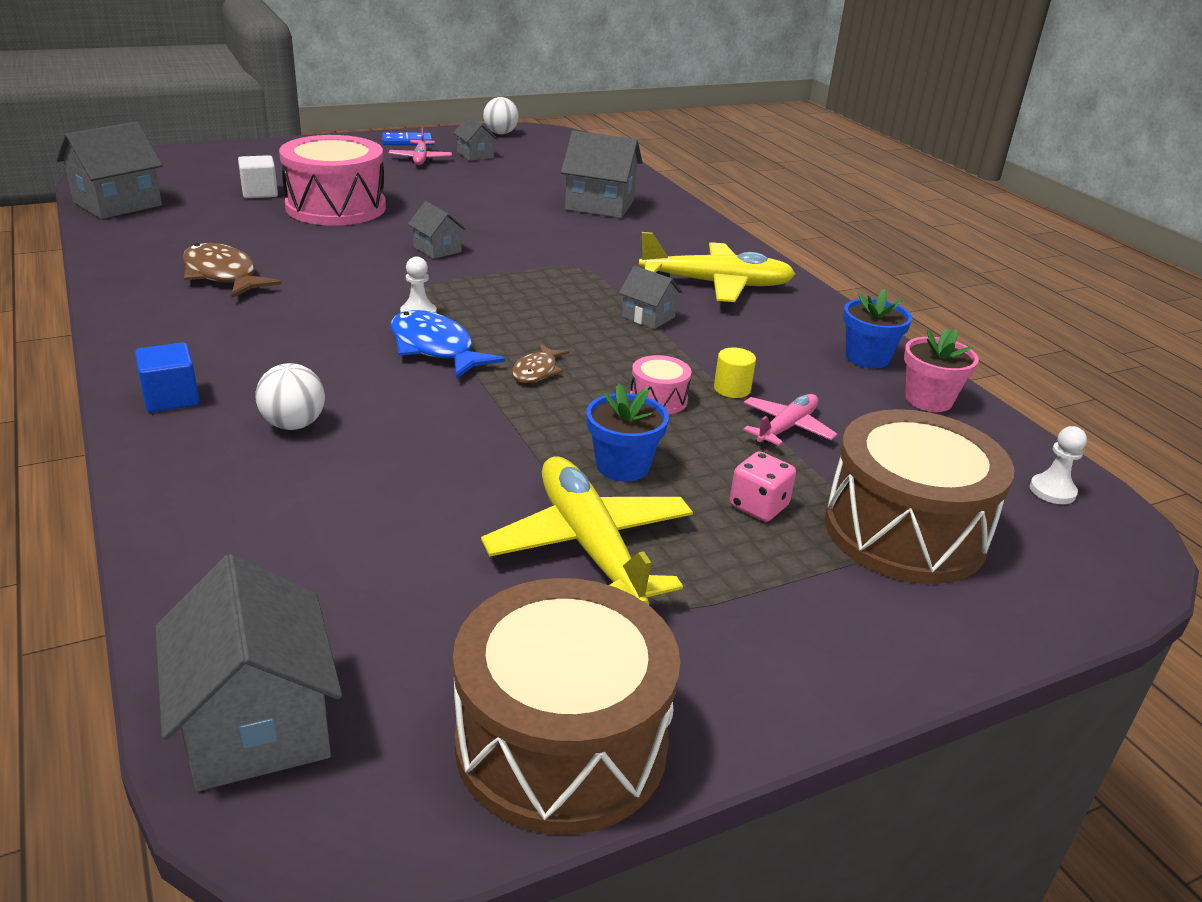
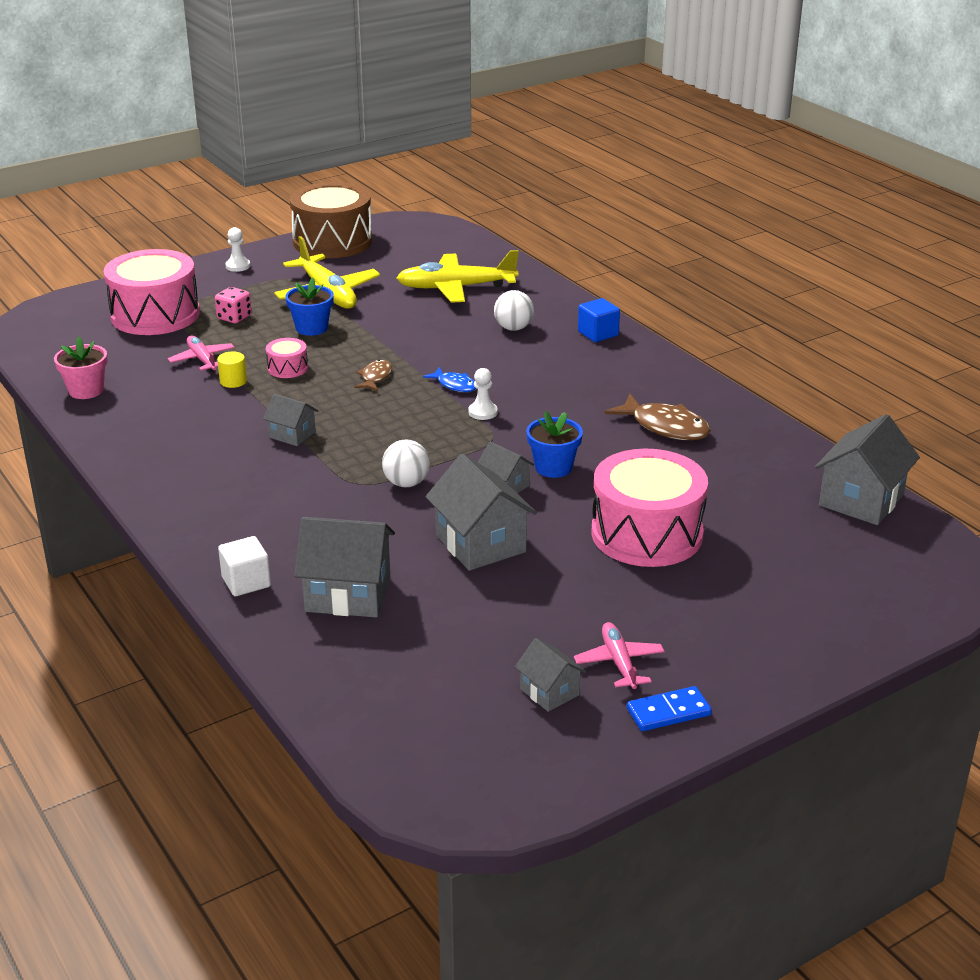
camera: 175 degrees right, 0 degrees up
(257, 724) = (446, 237): grey house -> grey house (480, 543)
(260, 192) = (748, 545): white cube -> white cube (246, 582)
(435, 348) = (455, 385): blue fish -> blue fish, size x0.57
(500, 133) = (540, 780): white ball -> white ball (406, 483)
(716, 284) = (224, 481): yellow plane -> yellow plane (456, 288)
(786, 428) = (202, 360): pink plane -> pink plane turned 120 degrees clockwise
(867, 358) = (113, 420): blue flower pot -> blue flower pot (553, 467)
(904, 531) = (155, 315): brown drum -> pink drum
(1052, 491) = (47, 342): white pawn -> white pawn (238, 266)

